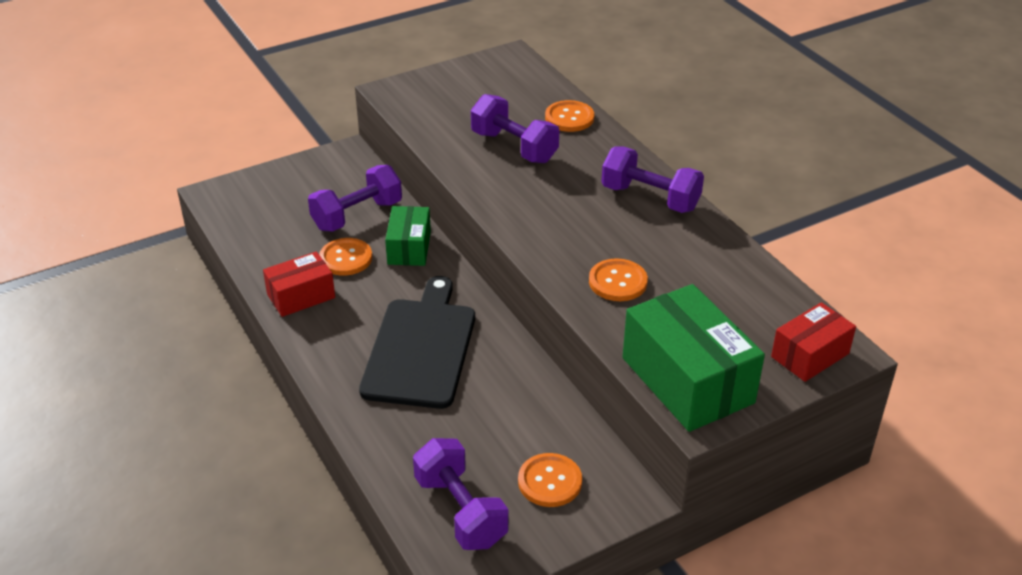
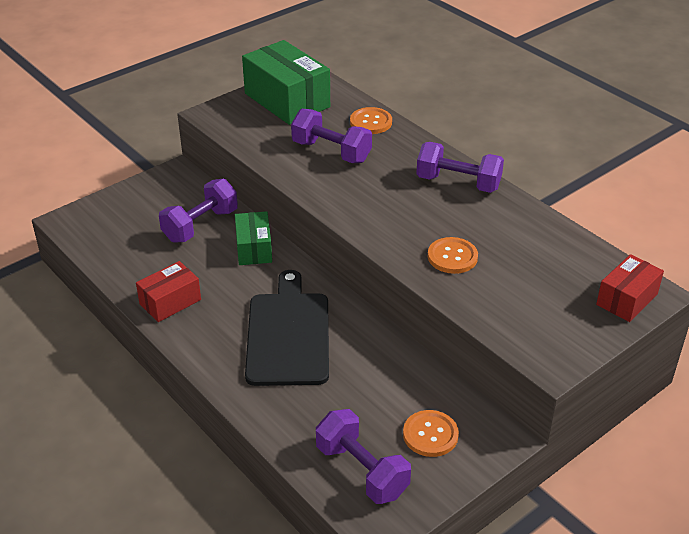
camera: 10 degrees left, 0 degrees up
(346, 258) = (201, 264): orange button -> none
(687, 380) = (534, 333): green box -> green box (287, 100)

